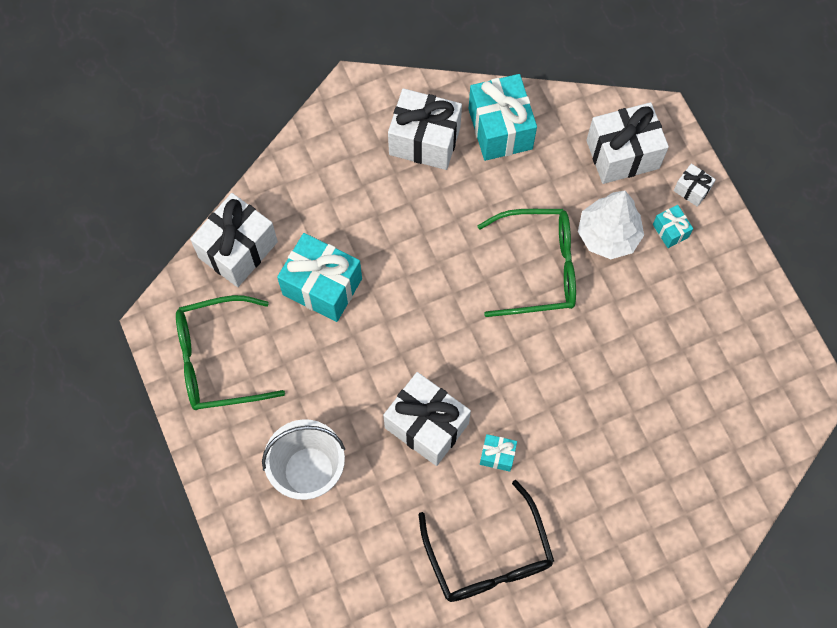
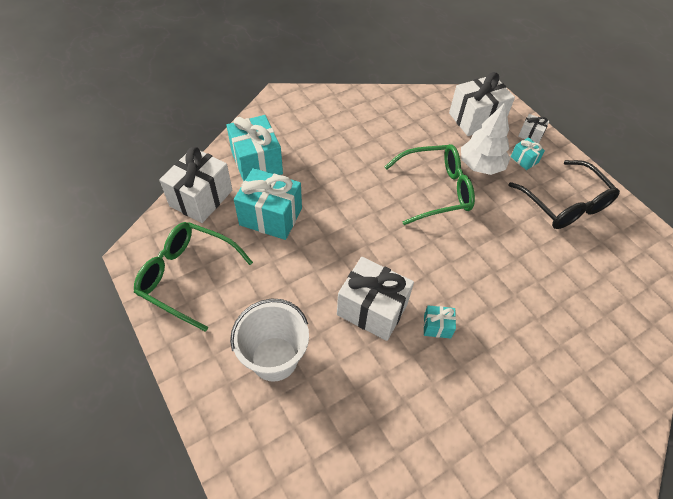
camera: 10 degrees left, 15 degrees down
(219, 360) = (188, 277): green glasses -> green glasses turned 45 degrees clockwise
(424, 140) = (335, 121): white gift -> none
(488, 555) = (449, 413): black glasses -> black glasses (564, 203)
(500, 129) = (387, 111): turquoise gift -> turquoise gift (257, 163)

